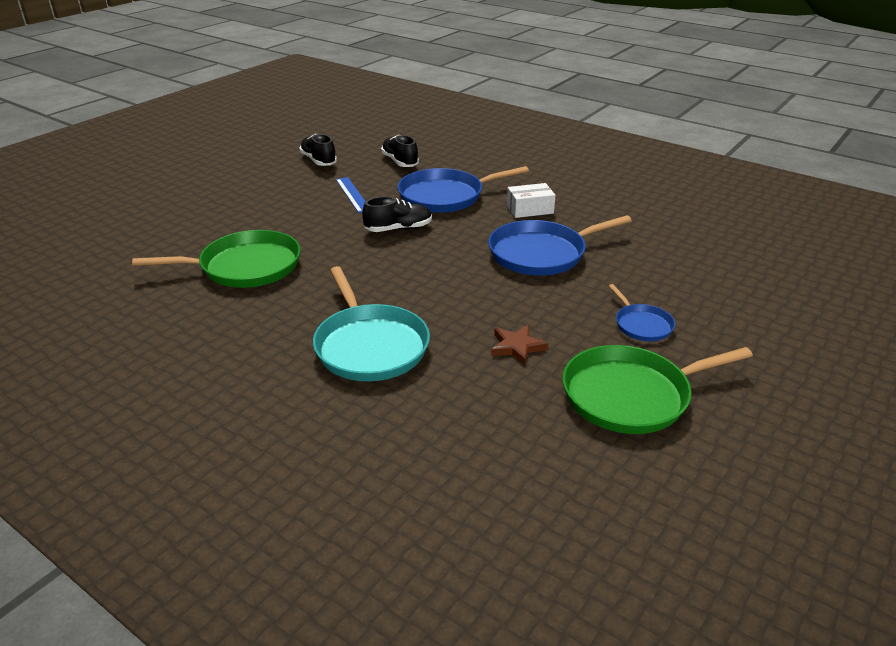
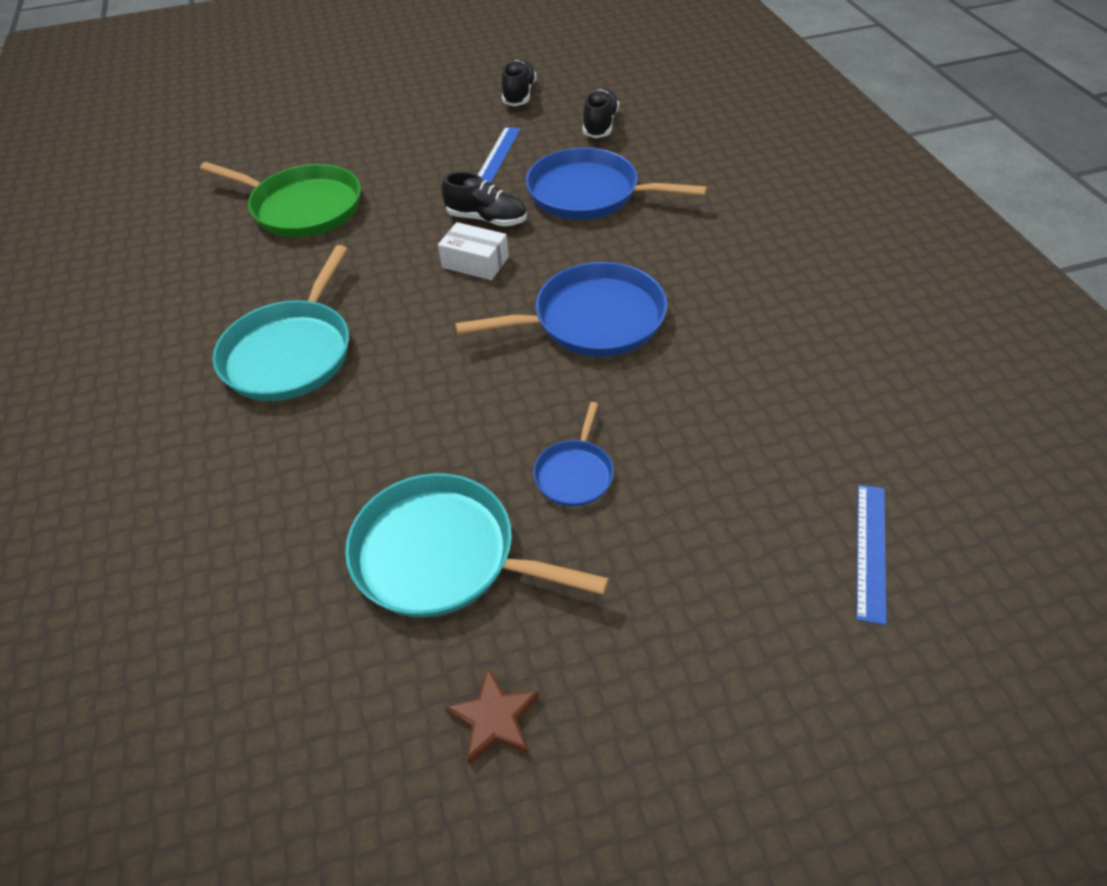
camera: 40 degrees right, 15 degrees up
(517, 347) = (412, 428): brown star -> brown star (494, 719)
(530, 209) = (660, 250): white box -> white box (475, 262)
(541, 253) = (592, 319): blue pan -> blue pan turned 150 degrees clockwise
(631, 395) = (442, 555): green pan -> turquoise pan
(814, 291) = (870, 550): none -> blue ruler

